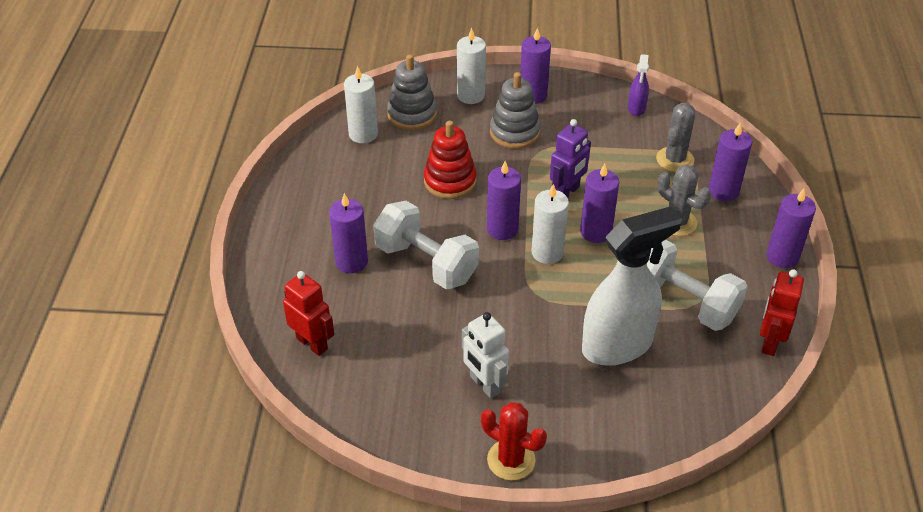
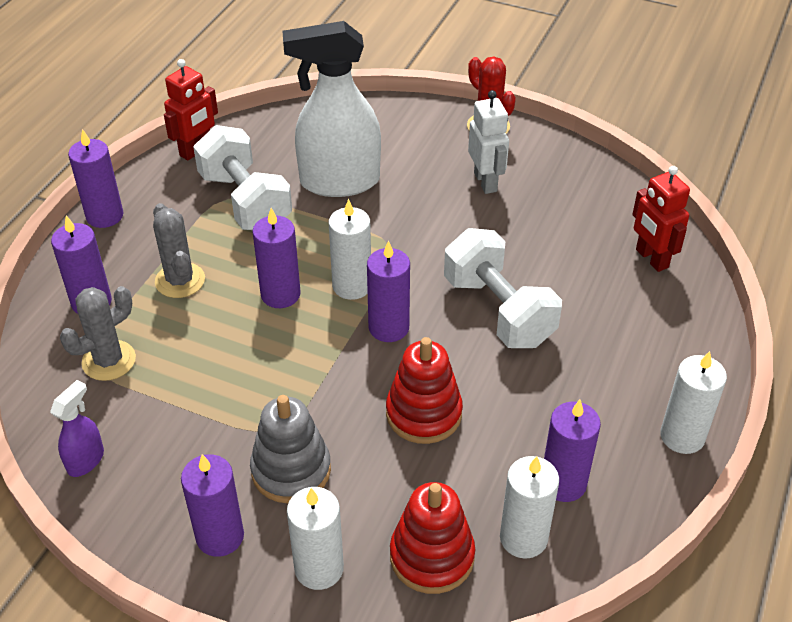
camera: 160 degrees left, 0 degrees up
(273, 210) = (682, 436): none -> white candle
(351, 262) = (589, 336): purple candle -> purple candle (563, 483)
(412, 114) = (432, 556): grey stacking toy -> red stacking toy
(567, 192) = (280, 353): purple robot -> none

